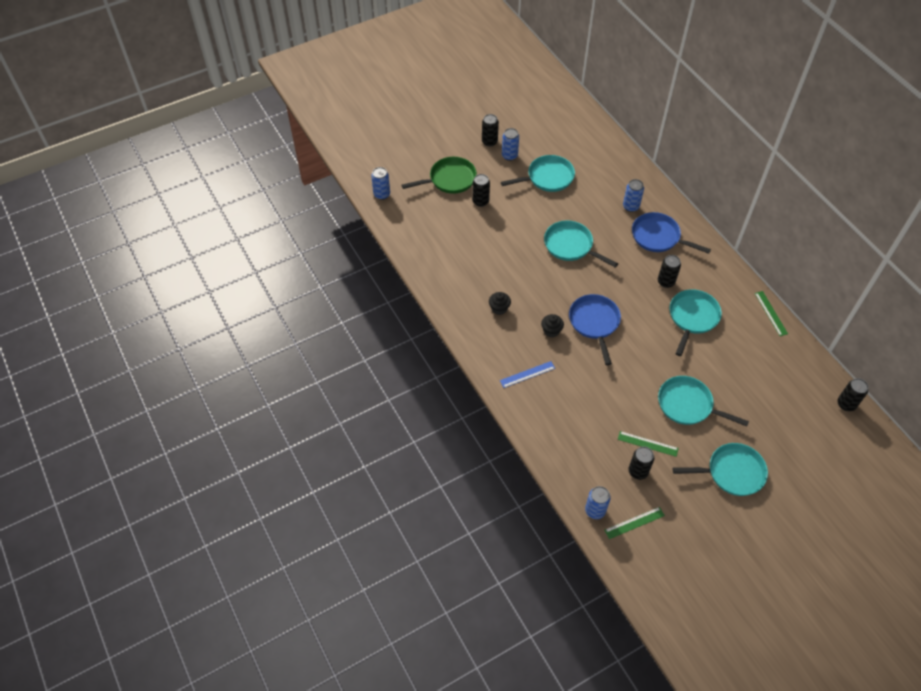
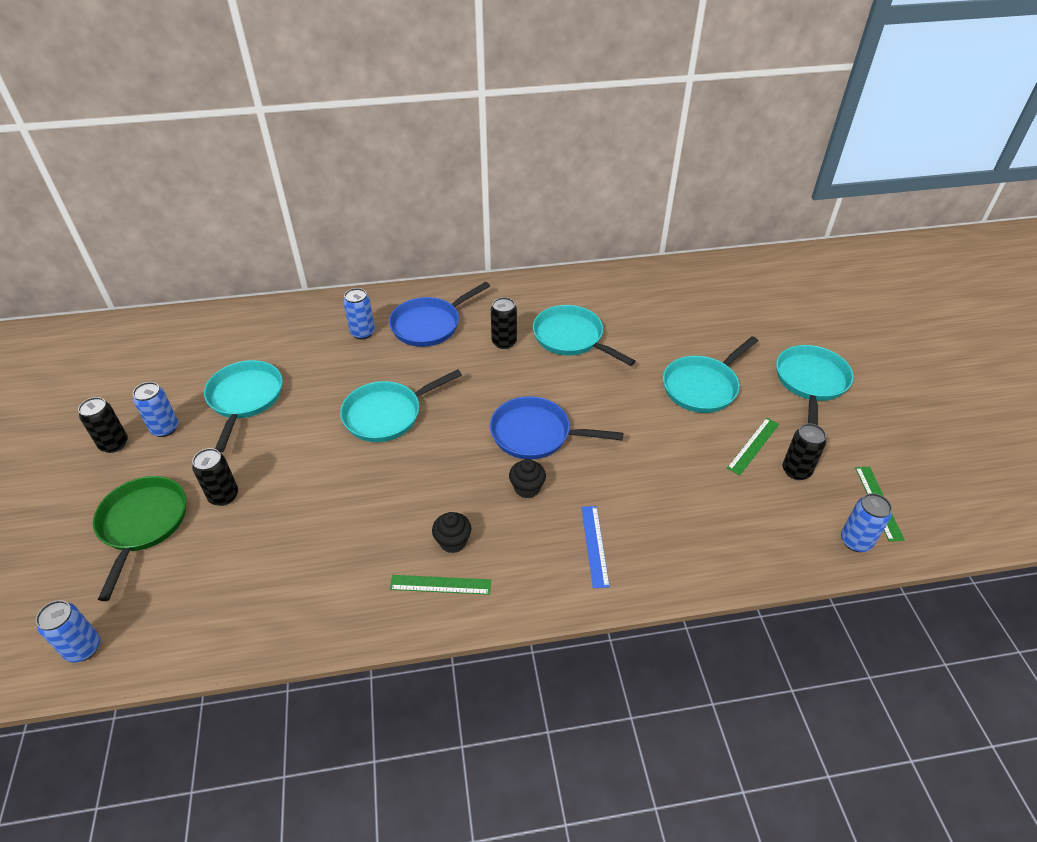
camera: 70 degrees left, 10 degrees down
(771, 313) = (594, 275): green ruler -> green ruler (440, 585)
(846, 404) = (736, 265): black can -> none

